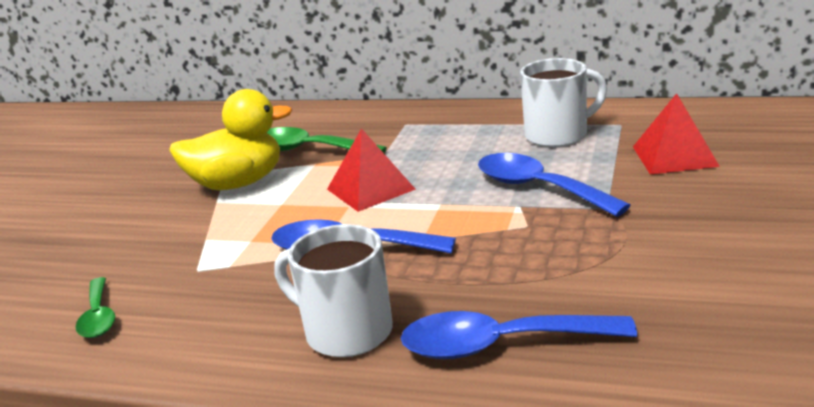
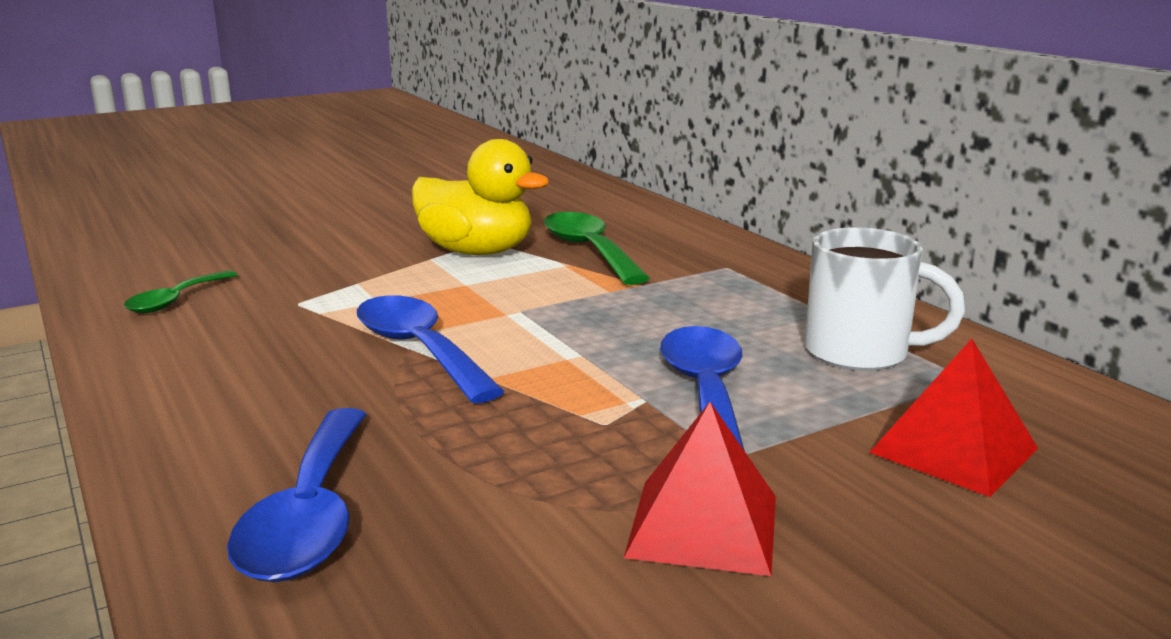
camera: 40 degrees right, 5 degrees down
(345, 332) = (254, 415): white mug -> none
(370, 189) = (557, 309): red pyramid -> red pyramid (703, 525)
(500, 345) = (310, 515): blue spoon -> blue spoon turned 135 degrees counterclockwise

